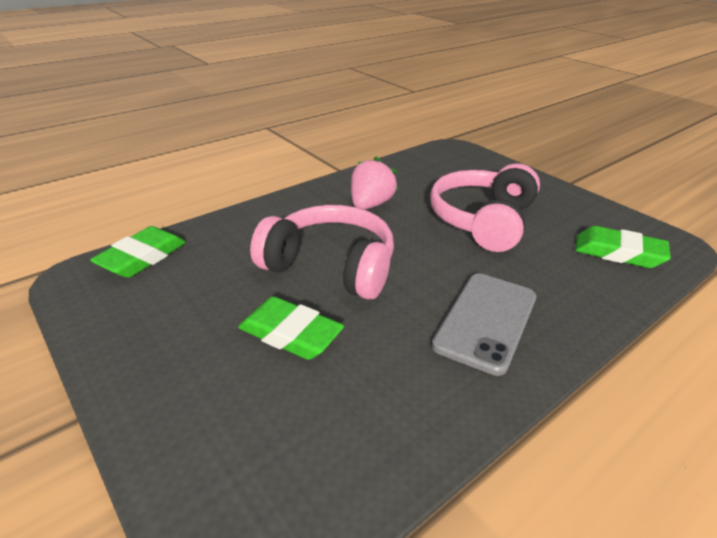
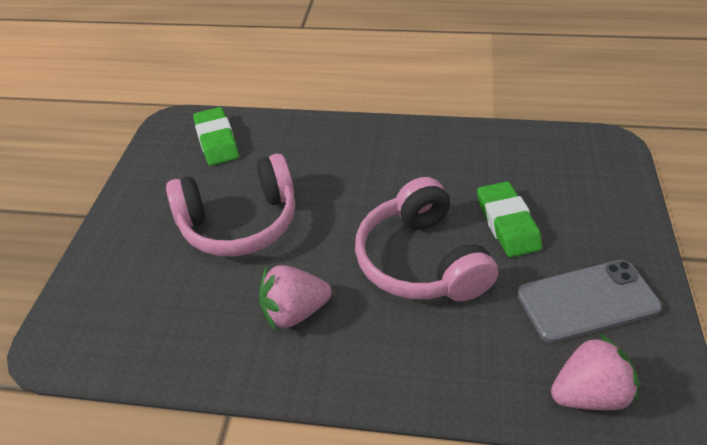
camera: 130 degrees left, 10 degrees up
(142, 257) = (588, 393): green eraser -> pink strawberry
(486, 321) = (376, 158): grey phone -> grey phone (587, 301)

